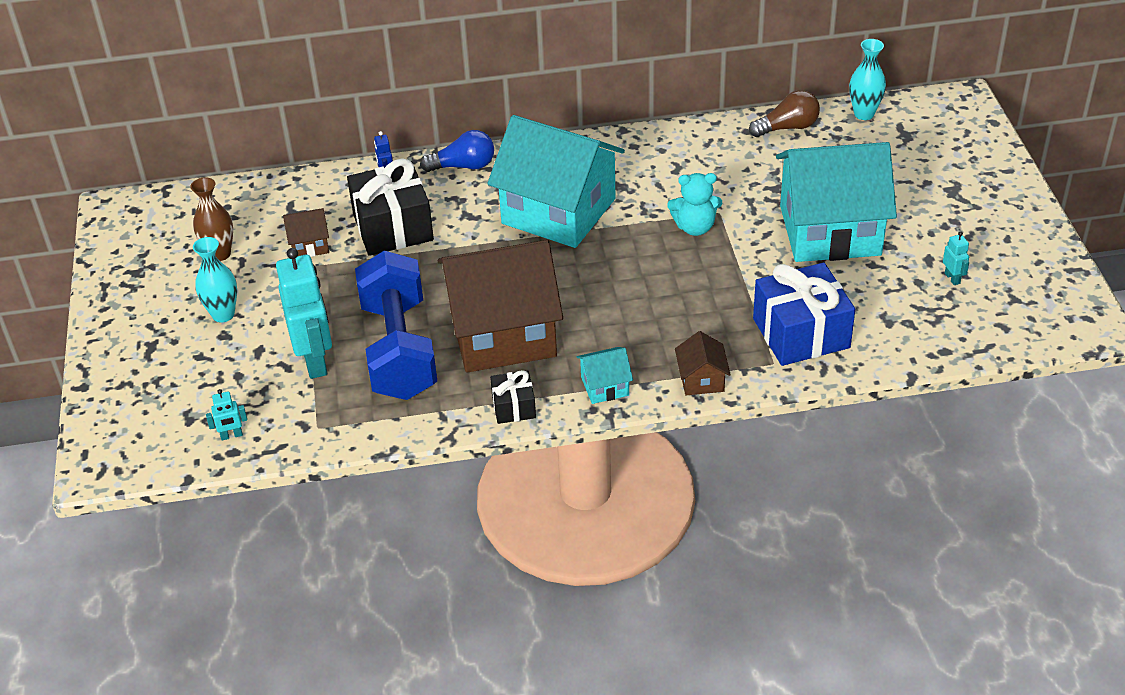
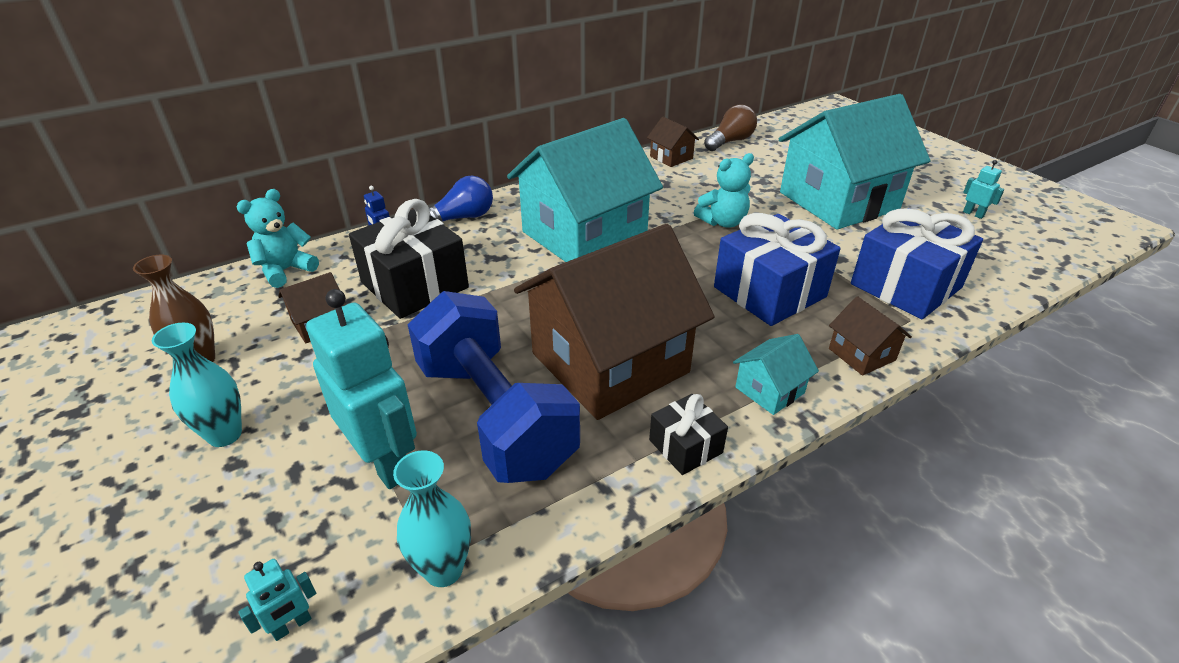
camera: 25 degrees left, 5 degrees down
(300, 188) = (286, 270): none -> turquoise teddy bear
(558, 211) = (584, 235): turquoise house -> turquoise house turned 45 degrees counterclockwise
(675, 308) = (769, 292): none -> blue gift
(707, 136) = (671, 157): none -> brown house
(864, 114) = (778, 124): turquoise vase -> turquoise vase (443, 569)

